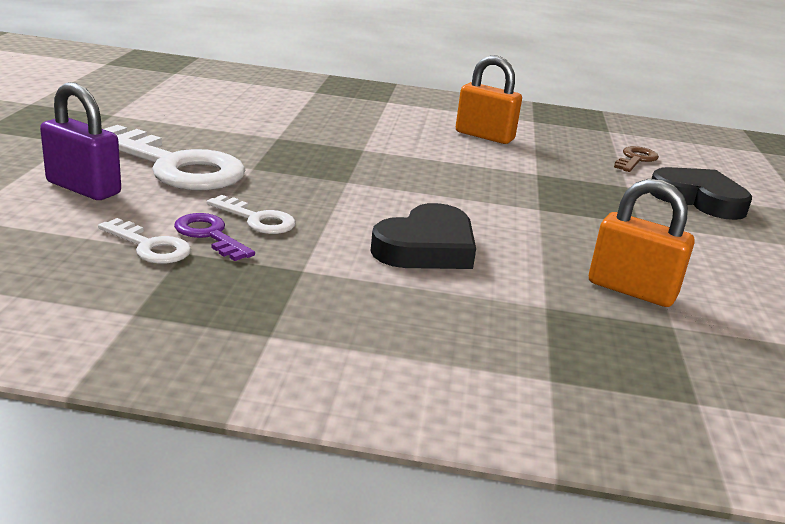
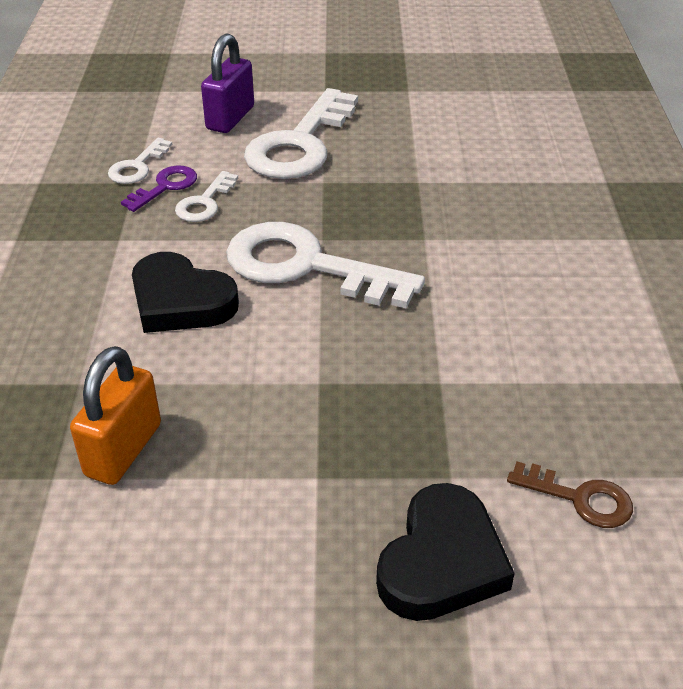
camera: 85 degrees right, 15 degrees up
(388, 192) = (306, 266): none -> white key
(484, 136) = (553, 330): orange padlock -> none

